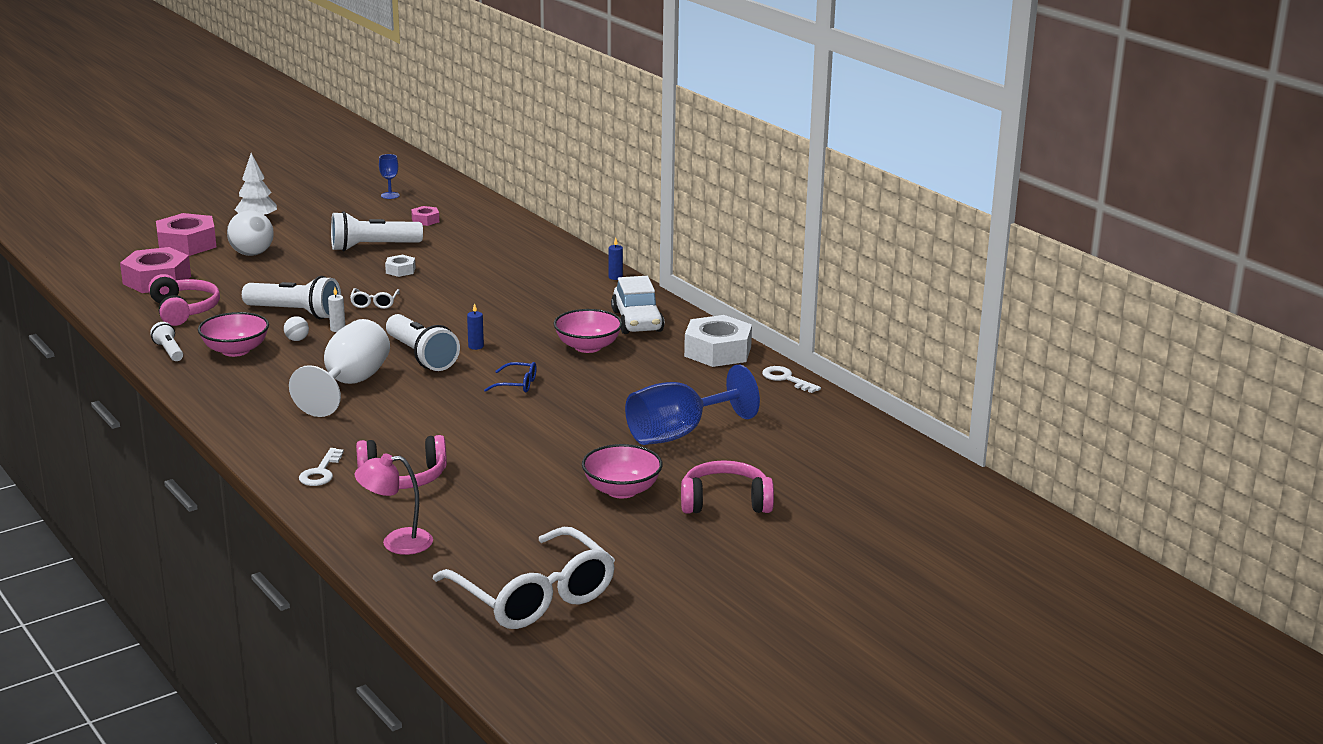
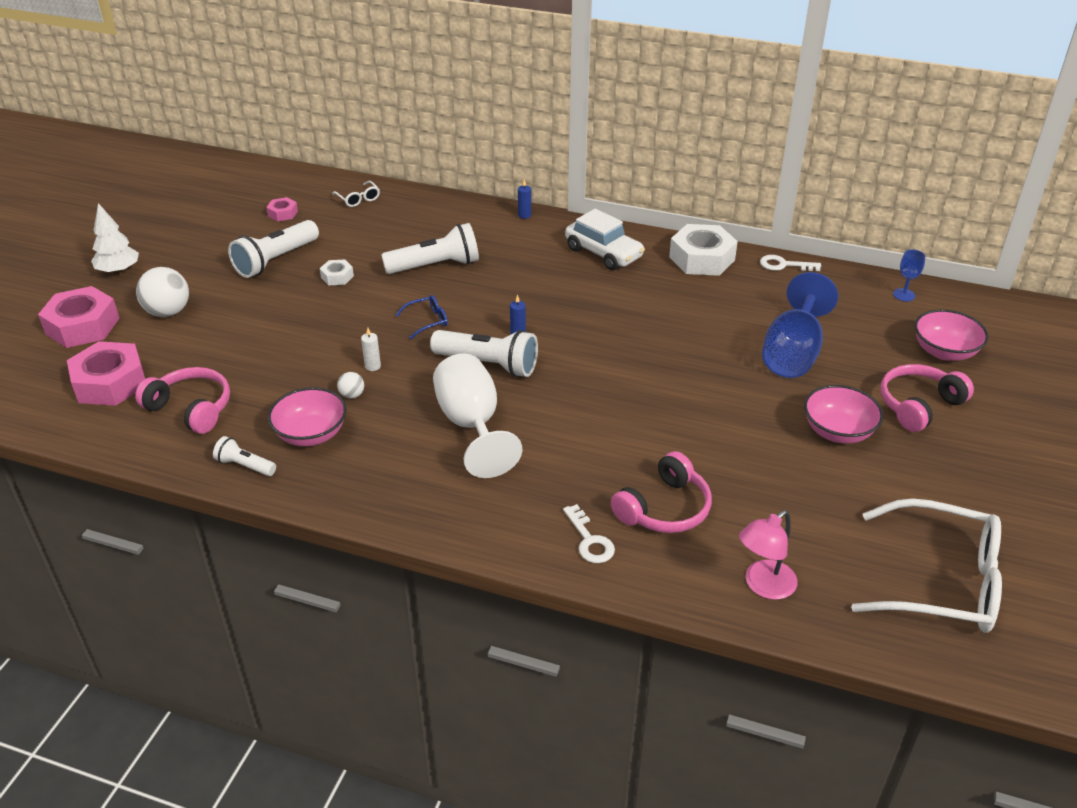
camera: 35 degrees left, 15 degrees up
(295, 313) = (307, 364): white flashlight -> white flashlight (435, 266)
(374, 303) = (365, 323): white glasses -> white glasses (358, 199)
(390, 195) = (212, 197): blue goblet -> blue goblet (904, 295)
(517, 384) = (607, 359): blue glasses -> blue glasses (427, 321)
(588, 347) = (604, 295): pink bowl -> pink bowl (944, 352)

